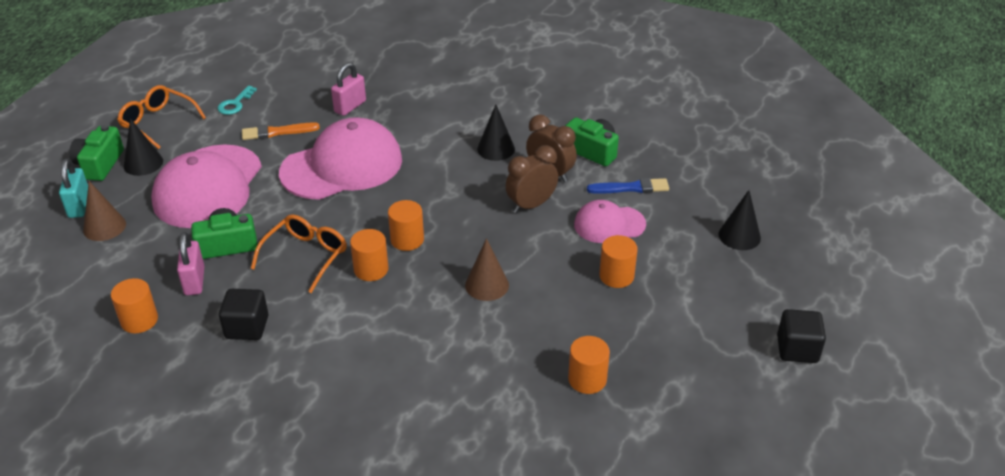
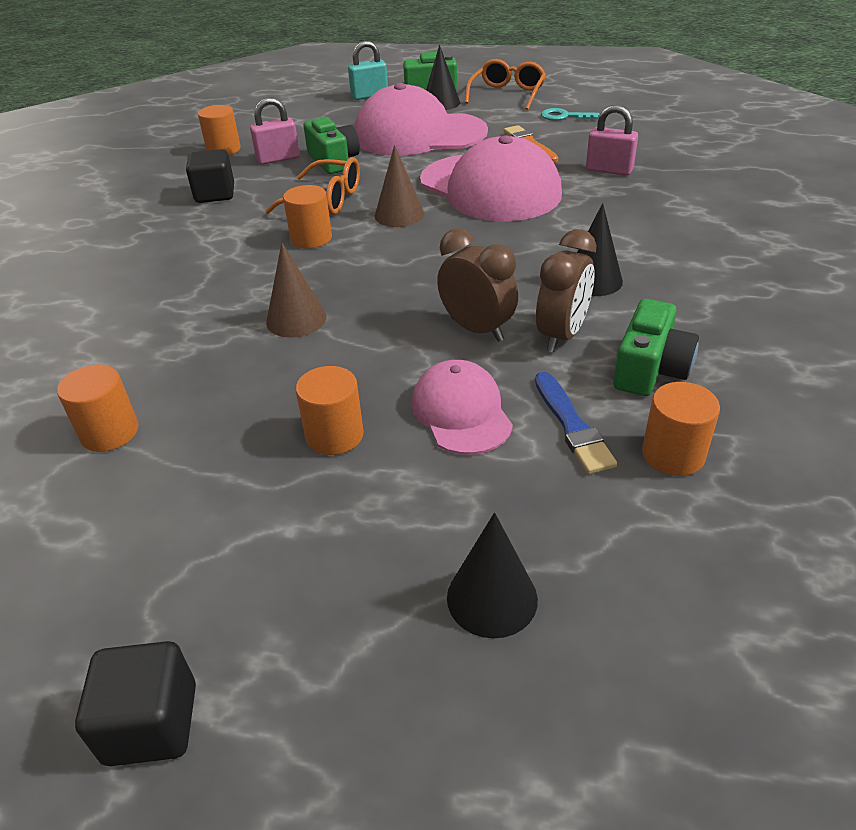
camera: 80 degrees right, 0 degrees up
(104, 227) = (344, 110): brown cone -> brown cone (399, 215)
(407, 240) = (370, 250): orange cylinder -> orange cylinder (673, 454)

